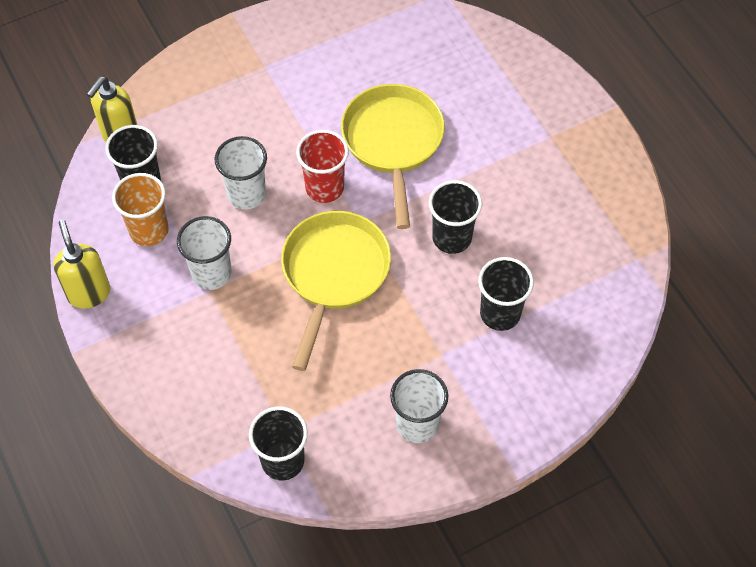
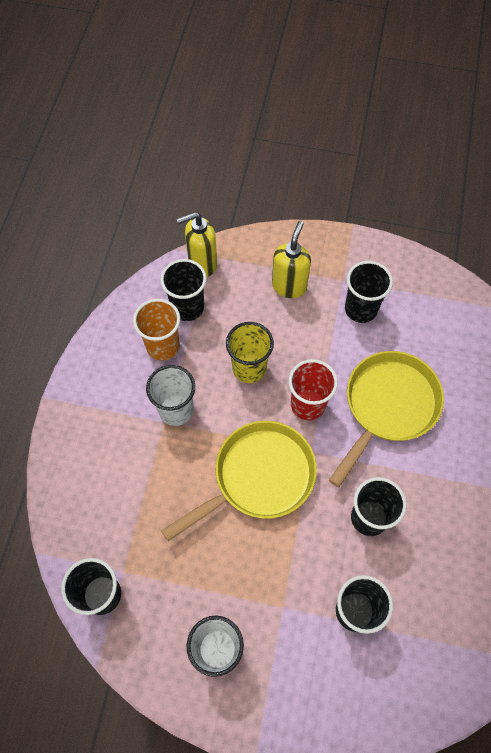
camera: 40 degrees right, 5 degrees up
(89, 293) = (87, 362): yellow soap dispenser -> yellow soap dispenser (289, 286)
(246, 194) = (249, 368): white cup -> yellow cup
(302, 80) = (360, 309): none -> black cup

